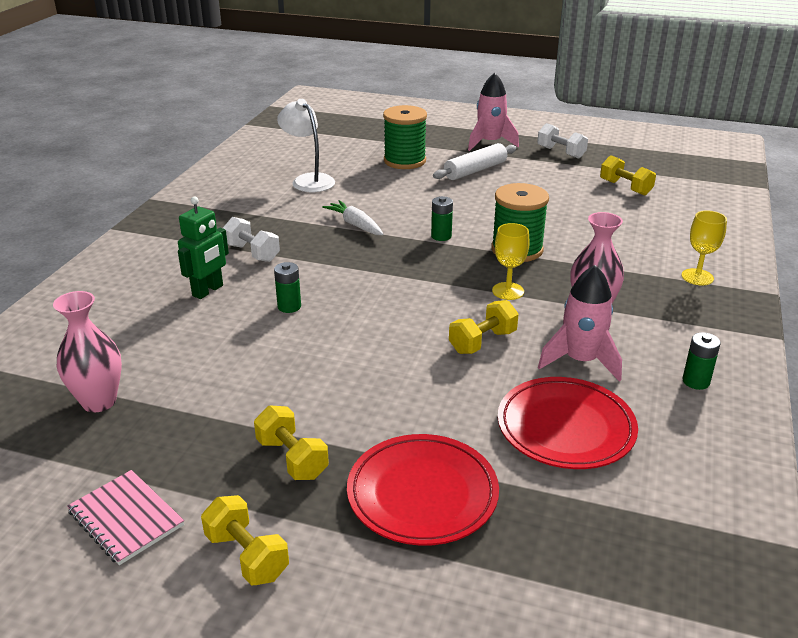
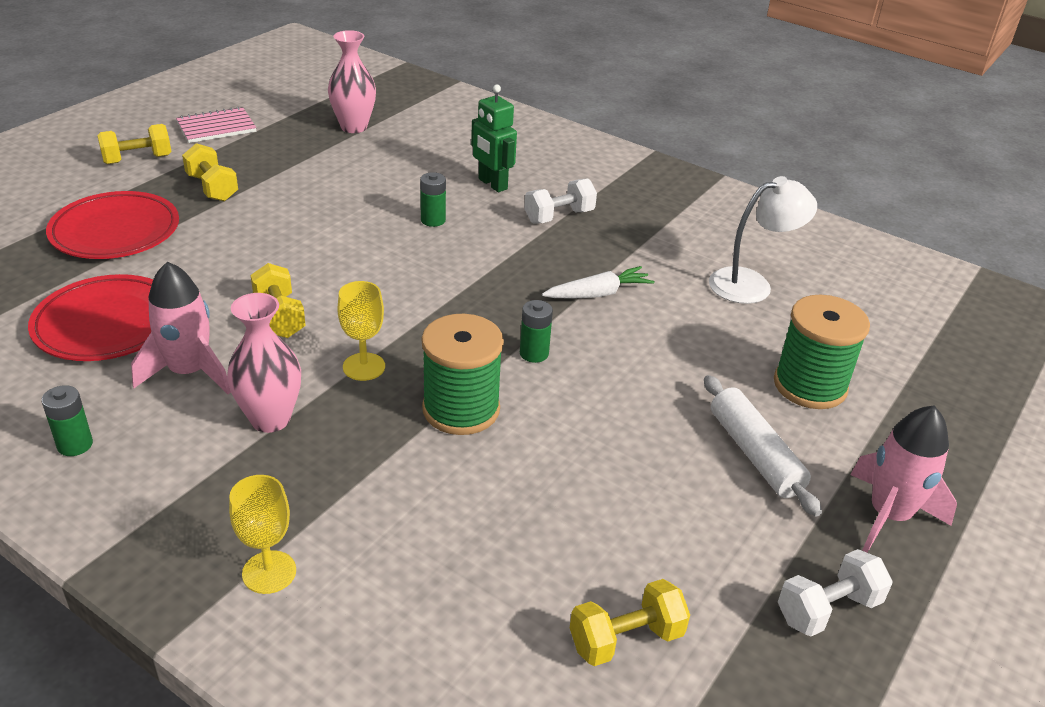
camera: 105 degrees right, 5 degrees up
(292, 458) = (212, 188): yellow dumbbell -> yellow dumbbell turned 75 degrees clockwise

